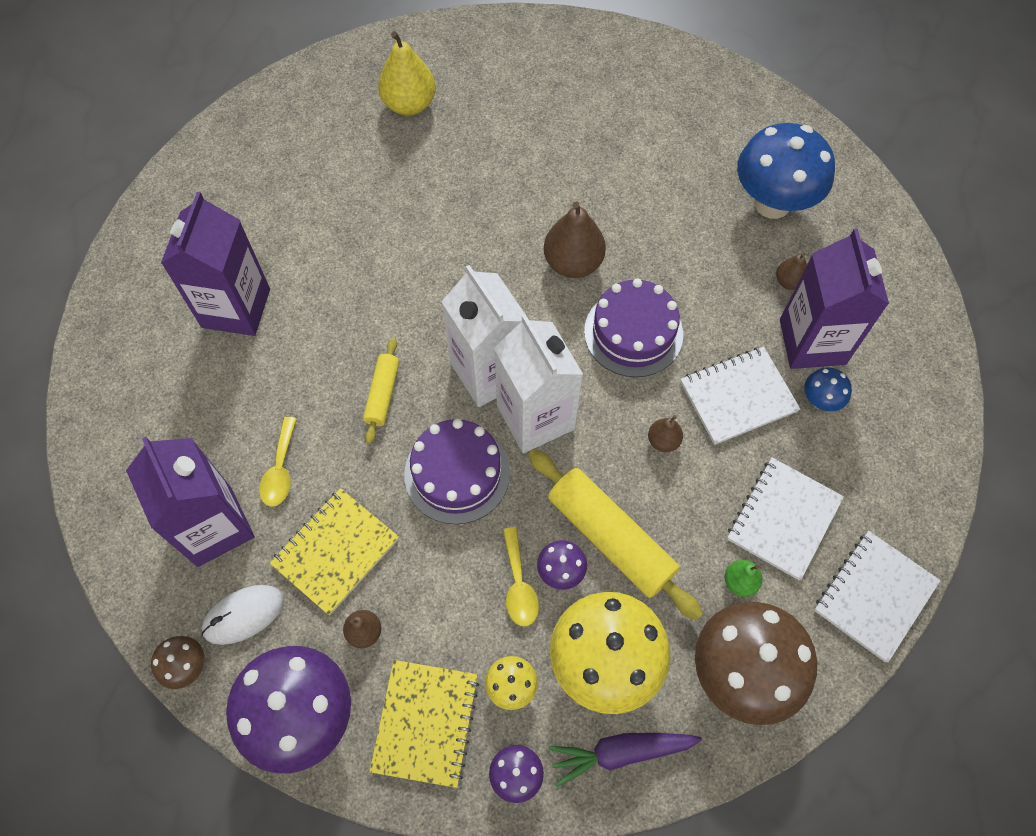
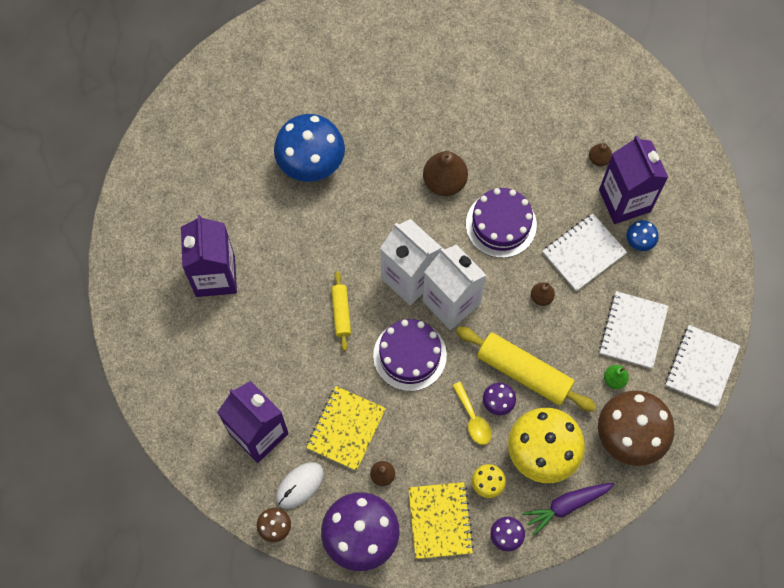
camera: 15 degrees left, 5 degrees up
(280, 470) = (289, 384): yellow spoon -> none
(409, 104) = (286, 83): yellow pear -> none
(772, 203) = (573, 100): blue mushroom -> blue mushroom (311, 165)

